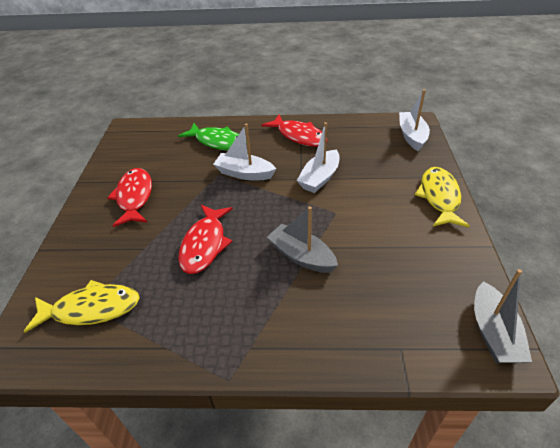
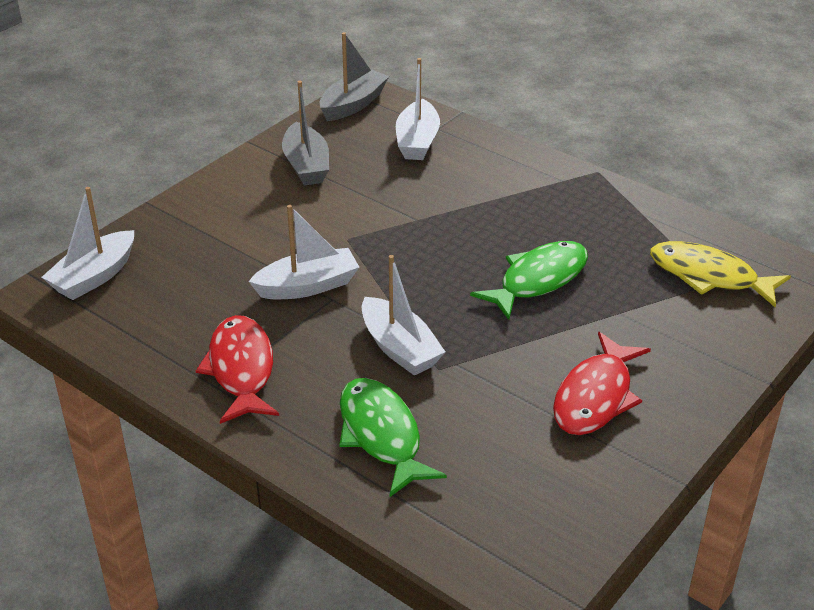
camera: 145 degrees left, 5 degrees down
(205, 244) = (538, 280): red fish -> green fish
(301, 256) = (440, 218): grey boat -> grey boat (306, 165)
(395, 320) = (417, 141): none -> white boat
(439, 197) = (212, 195): yellow fish -> none

